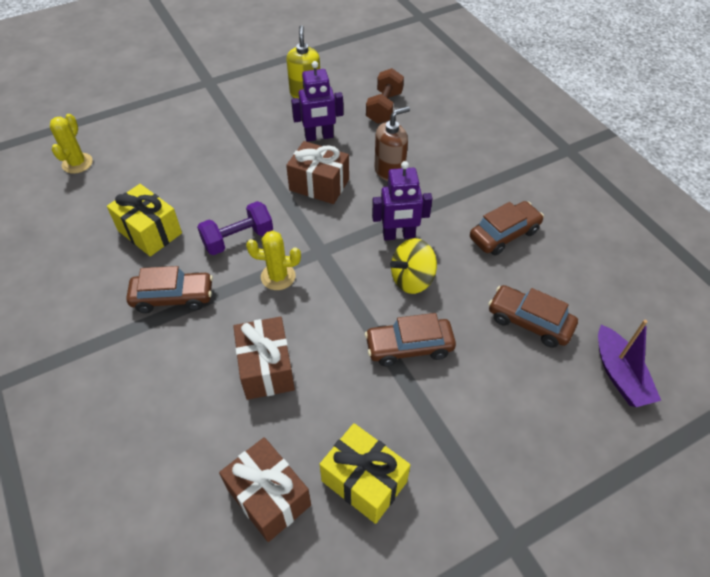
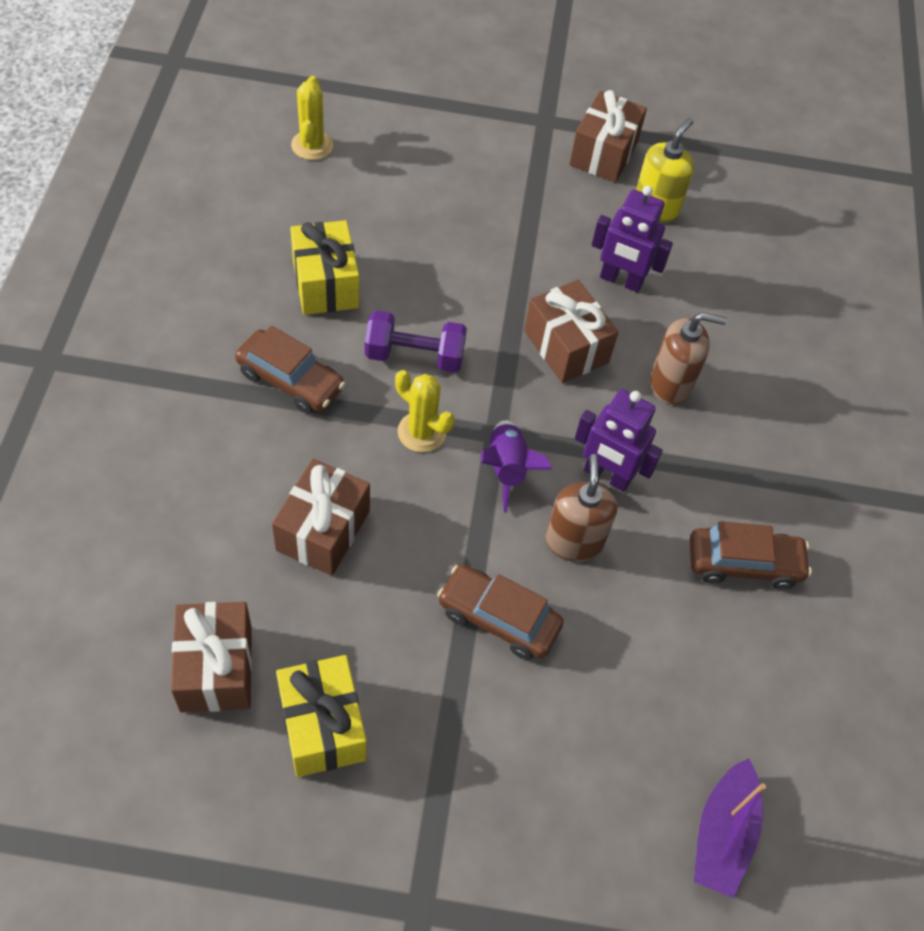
camera: 30 degrees right, 5 degrees up
(77, 163) = (312, 145): yellow cactus -> yellow cactus turned 45 degrees counterclockwise
(255, 82) = (603, 153): none -> brown gift
(343, 266) = (506, 469): none -> purple rocket
(384, 107) = (743, 290): brown dumbbell -> none
(412, 279) = (574, 541): yellow spinning top -> brown soap dispenser
(529, 322) = (670, 692): brown car -> none

